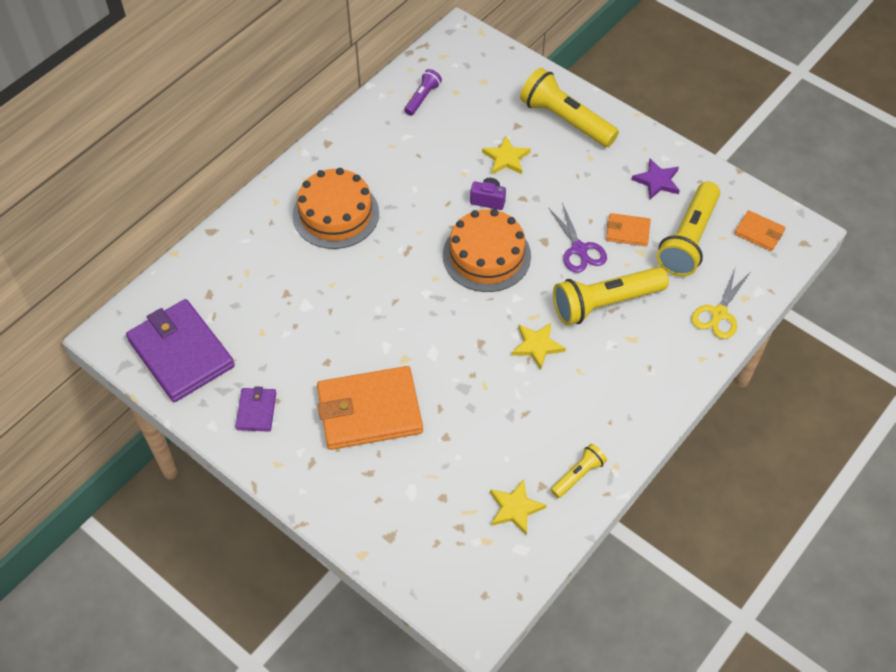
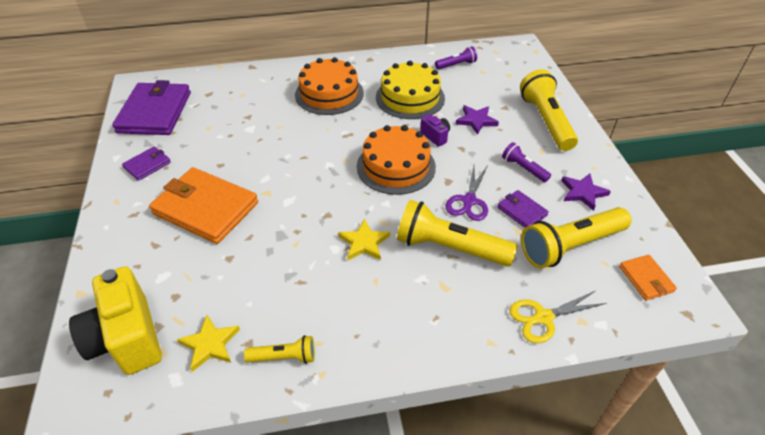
camera: 40 degrees right, 10 degrees down
(419, 169) = (410, 97): none -> yellow cake
(448, 553) = (127, 338): none -> yellow camera
(506, 158) = (476, 120): yellow star -> purple star
(592, 186) = (523, 168): none -> purple flashlight
(627, 231) = (521, 211): orange wallet -> purple wallet

